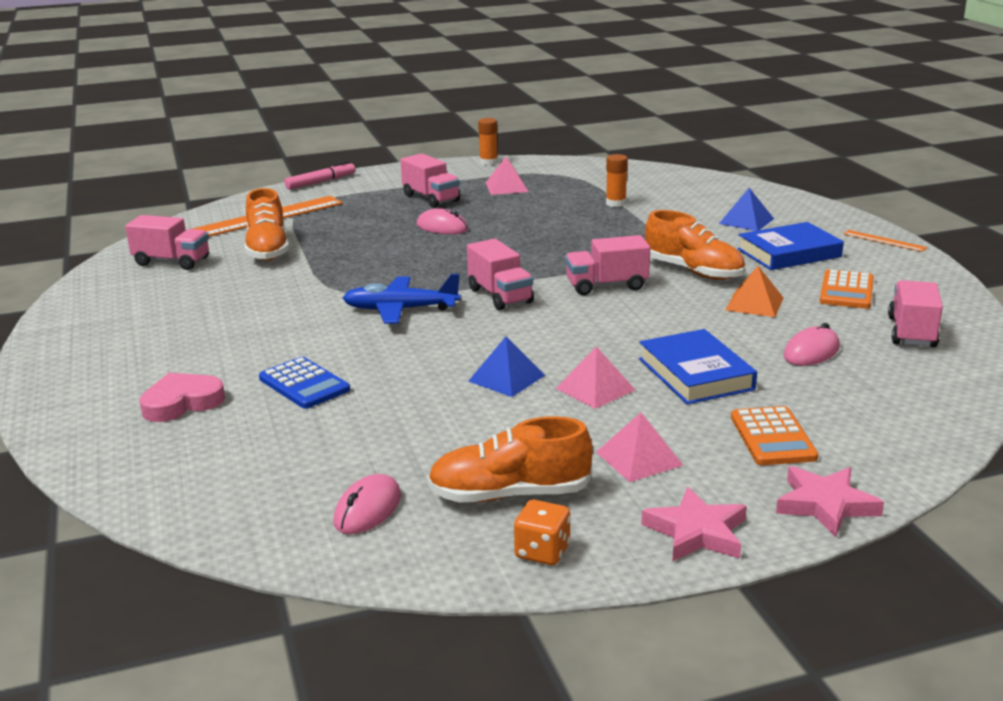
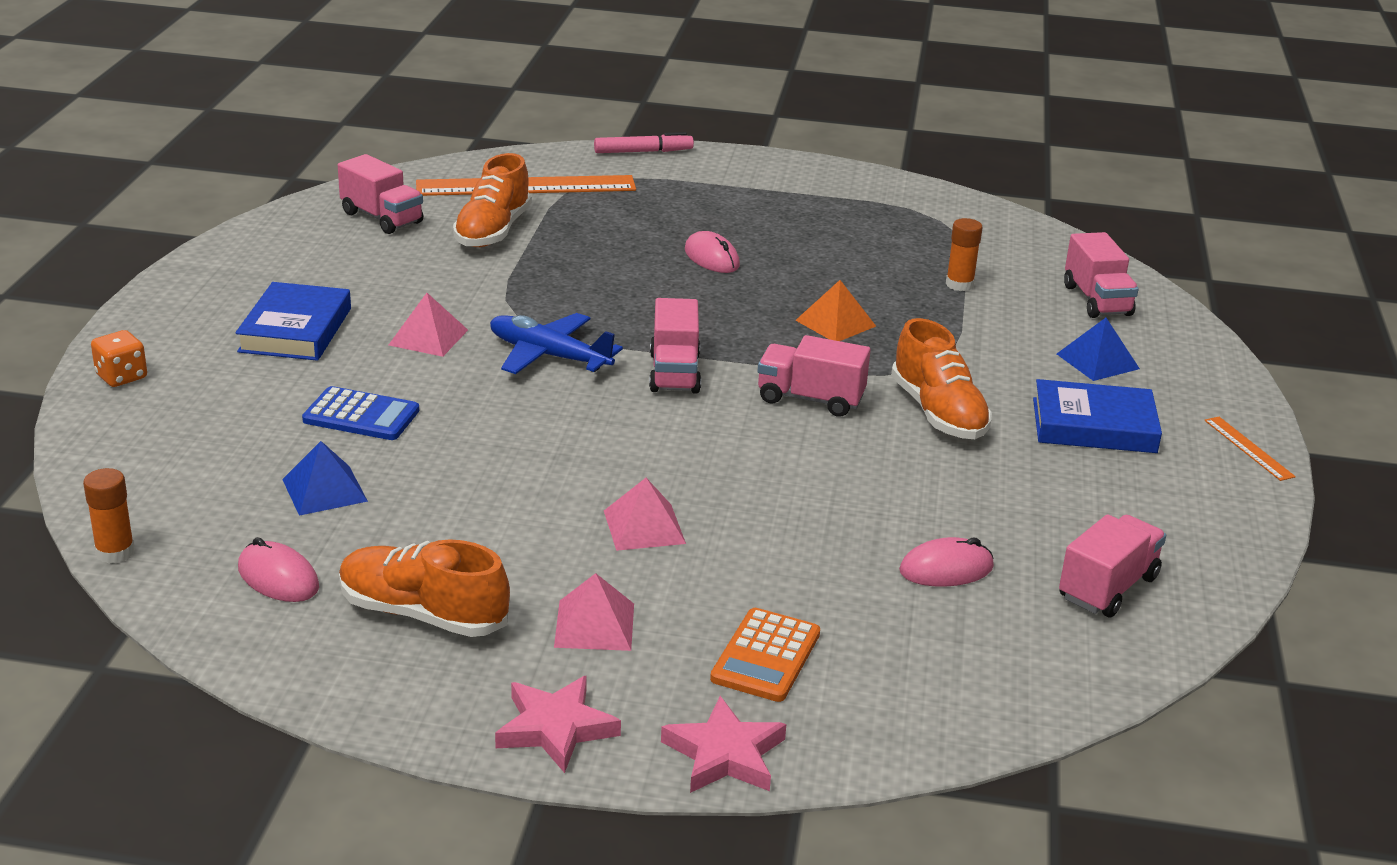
camera: 25 degrees right, 5 degrees up
(182, 403) = (231, 397): pink heart -> none
(304, 384) = (361, 415): blue calculator -> blue calculator turned 60 degrees counterclockwise
(368, 509) = (278, 578): pink mouse -> pink mouse turned 75 degrees clockwise
(431, 198) = (743, 212): pink truck -> pink truck (1097, 300)
(488, 162) = (871, 177): orange glue stick -> orange glue stick (115, 552)
(506, 187) = (852, 220): pink pyramid -> pink pyramid (428, 337)
(506, 378) = (566, 480): blue pyramid -> blue pyramid (324, 490)
(542, 552) = (386, 687): orange dice -> orange dice (121, 377)
(696, 374) = (775, 548): blue book -> blue book (296, 330)
(754, 304) = (958, 482): orange pyramid -> orange pyramid (835, 323)
(846, 291) = (1099, 503): orange calculator -> none

